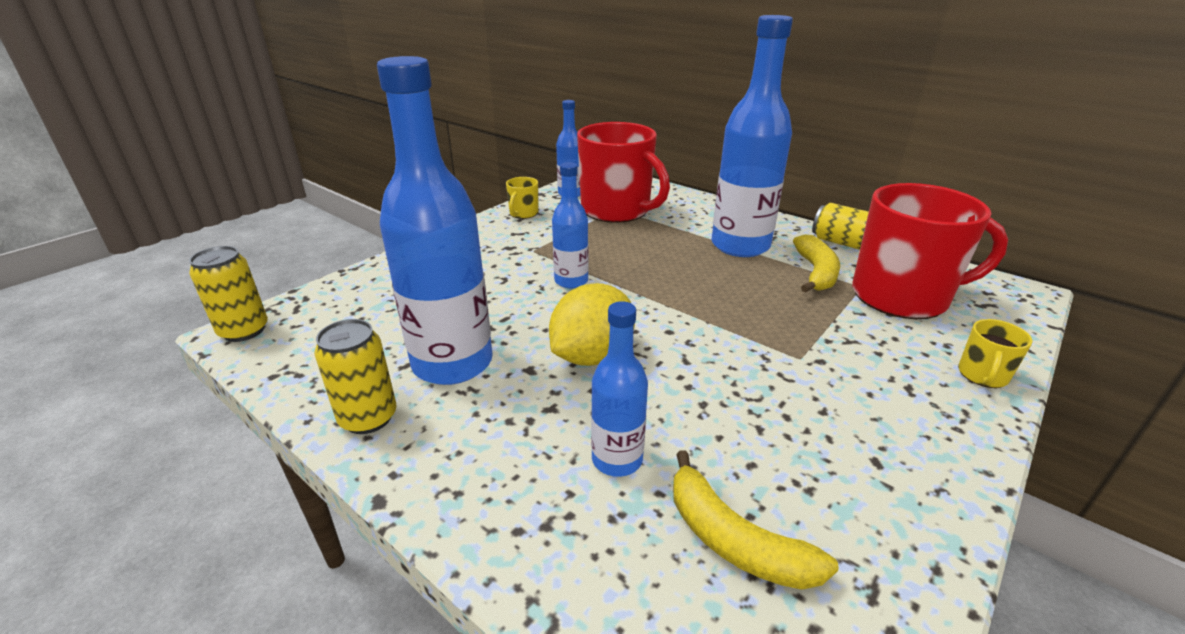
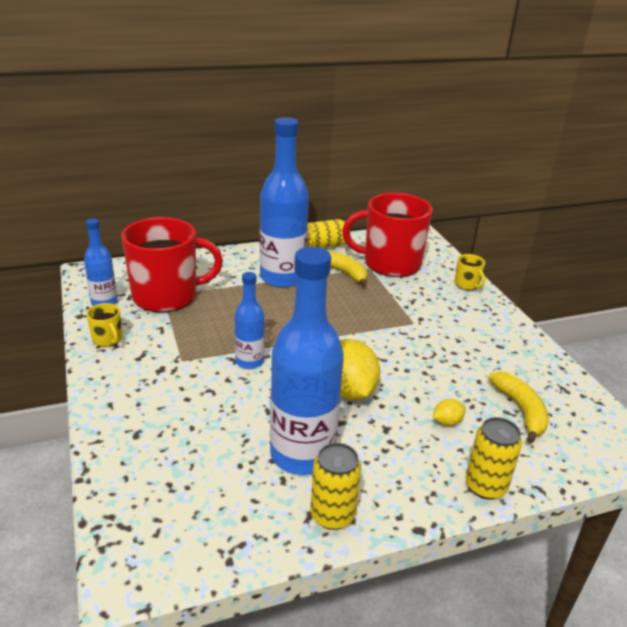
camera: 60 degrees left, 0 degrees up
(244, 331) = (130, 571): yellow can -> yellow can (485, 486)
(617, 459) = (447, 422): blue bottle -> yellow lemon
(734, 540) = (520, 410): yellow banana -> yellow banana turned 90 degrees counterclockwise
(902, 297) = (390, 264): red mug -> red mug turned 120 degrees counterclockwise

